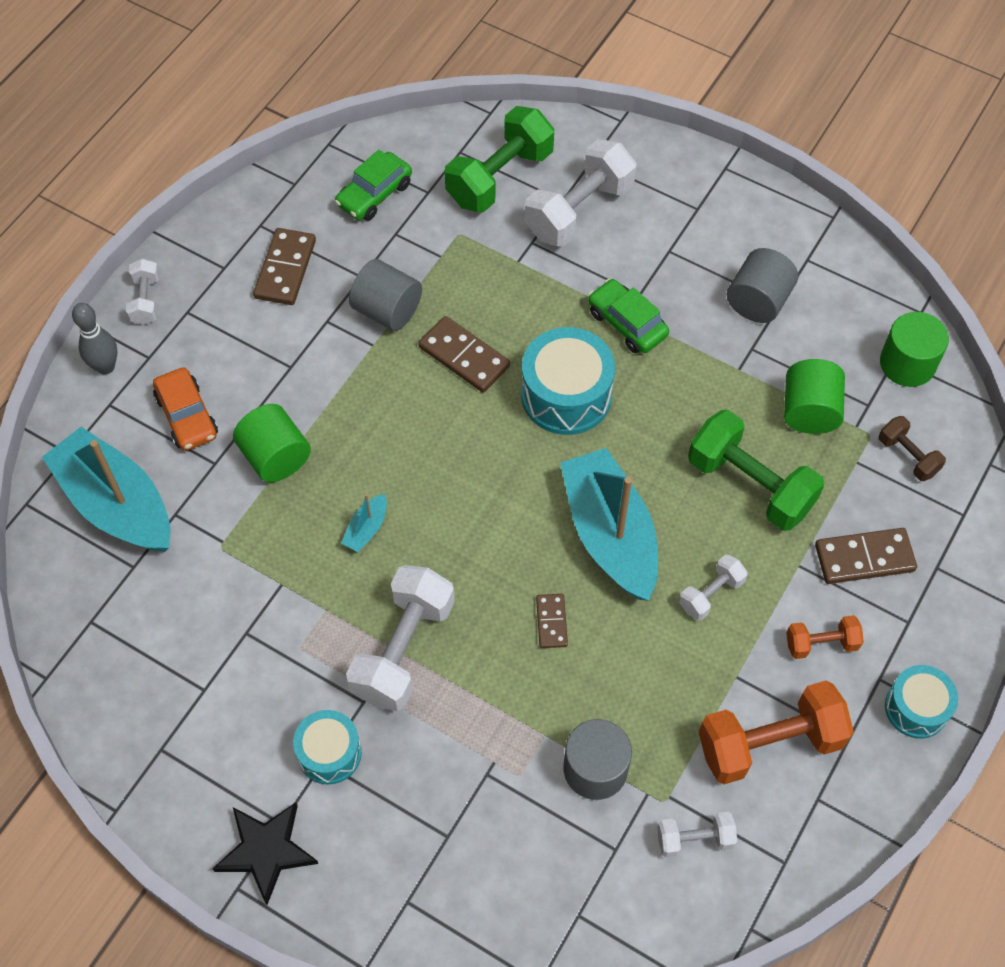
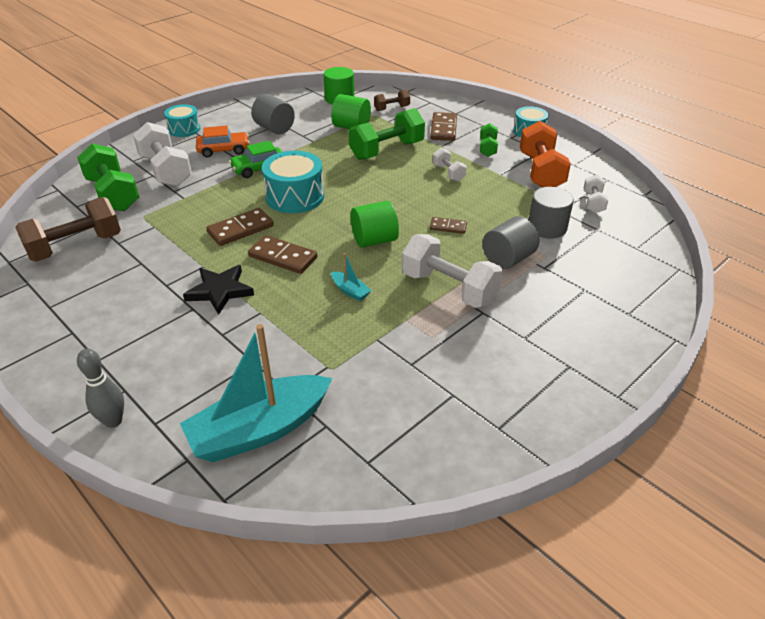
camera: 75 degrees left, 20 degrees down
(146, 300) = (64, 385): white dumbbell -> none
(187, 416) = (200, 373): orange car -> orange car (223, 150)
(266, 851) = (590, 377): black star -> black star (220, 291)
(275, 457) = (267, 327): green cylinder -> green cylinder (374, 240)
(285, 269) = (102, 299): brown domino -> brown domino (283, 257)
(329, 753) = (518, 333): turquoise drum -> turquoise drum (184, 129)
(374, 194) = (76, 247): green car -> brown dumbbell
(387, 310) = (179, 255): grey cylinder -> grey cylinder (508, 259)
(610, 534) = (397, 197): turquoise boat -> none
(821, 643) = (487, 148): orange dumbbell -> green dumbbell

